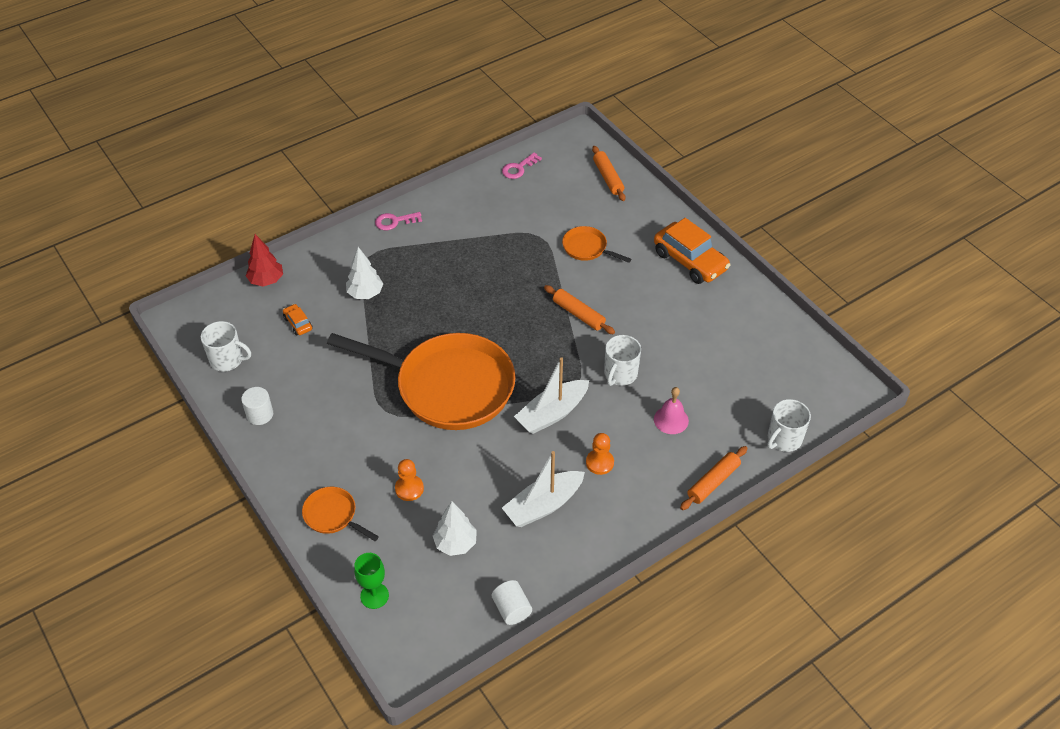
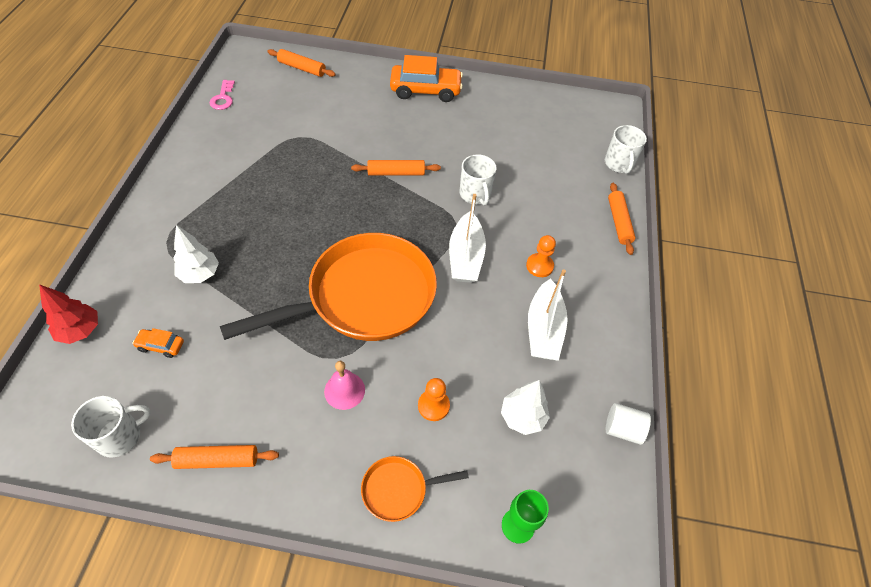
camera: 50 degrees left, 5 degrees up
(260, 414) = (217, 460): white cylinder -> orange rolling pin
(394, 221) = (158, 198): pink key -> none
(587, 248) = (345, 124): orange pan -> none
(671, 420) = (544, 201): pink bell -> pink bell (344, 390)

